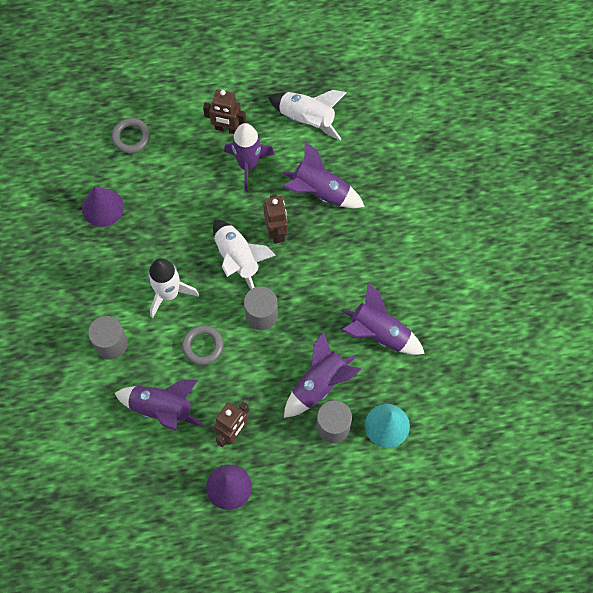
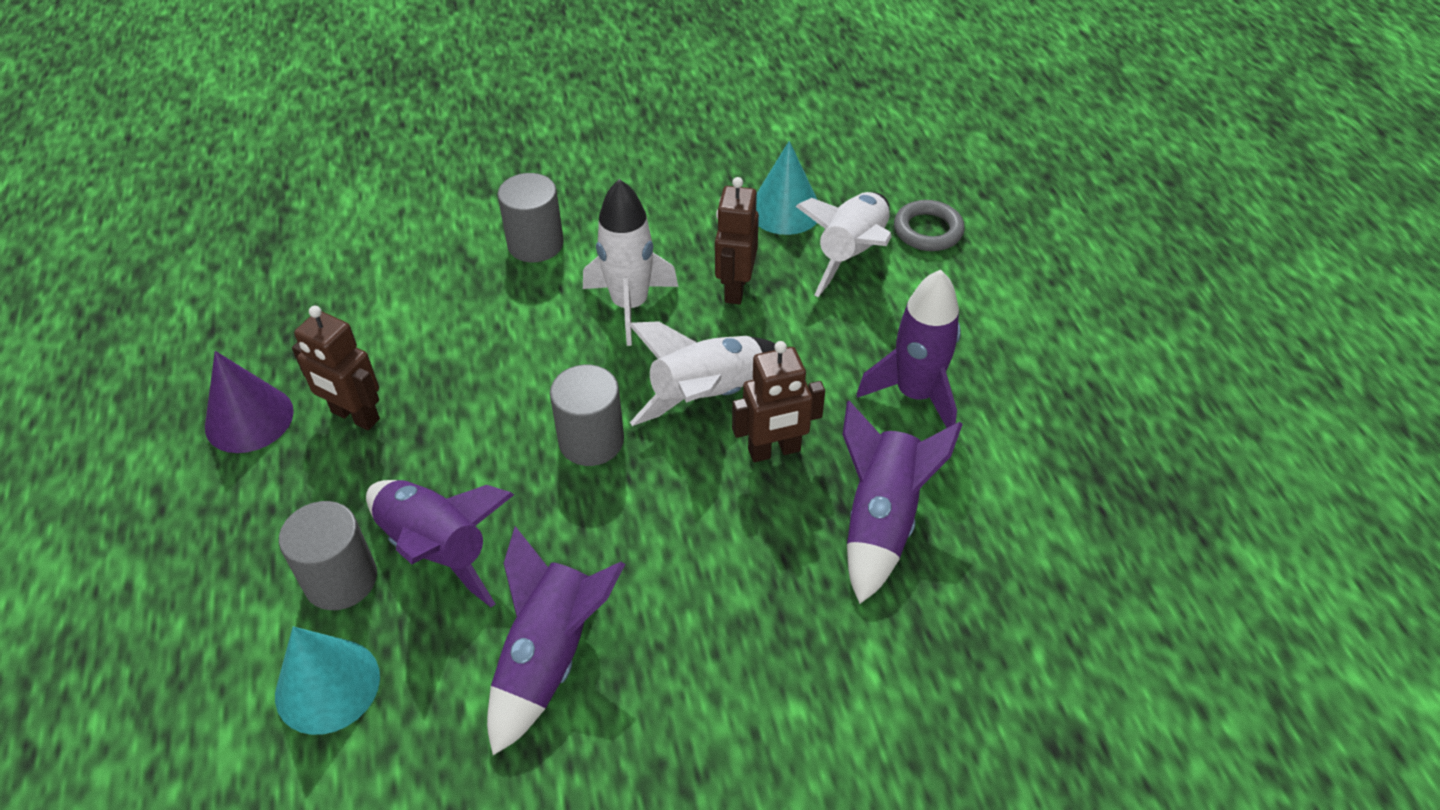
camera: 85 degrees right, 20 degrees down
(102, 207) = (785, 210): purple cone -> turquoise cone
(162, 408) = (412, 316): purple rocket -> none
(202, 346) = (528, 359): grey ring -> none
(227, 129) = (986, 356): brown robot -> brown robot (735, 288)
(307, 119) = (1051, 484): white rocket -> white rocket (851, 254)

